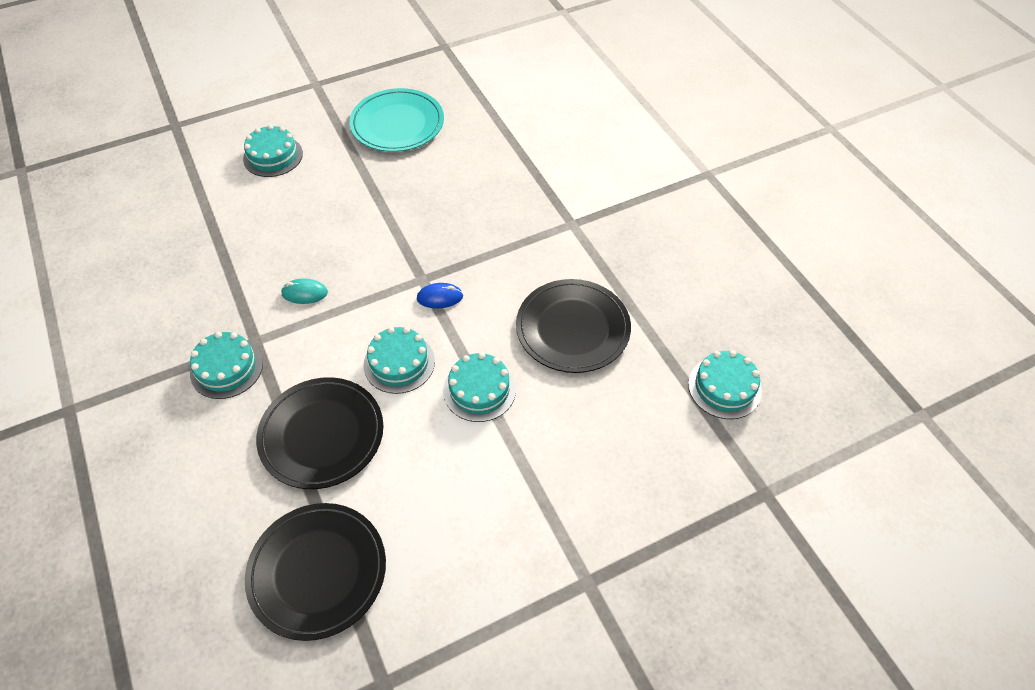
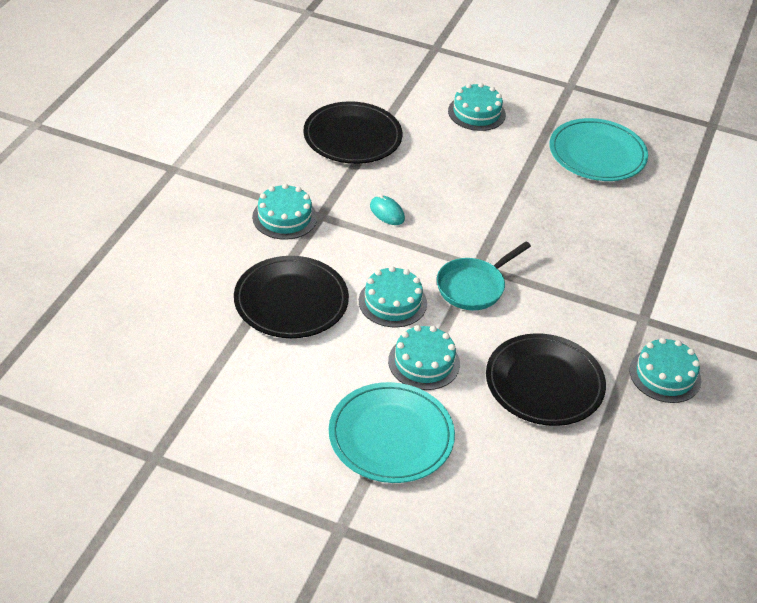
camera: 45 degrees right, 10 degrees down
(317, 571) = (194, 369): black plate -> black plate (352, 137)
(440, 297) = (474, 286): blue mouse -> turquoise pan
(529, 471) = (391, 436): none -> turquoise plate
(724, 387) = (610, 518): turquoise cake -> turquoise cake (665, 375)

